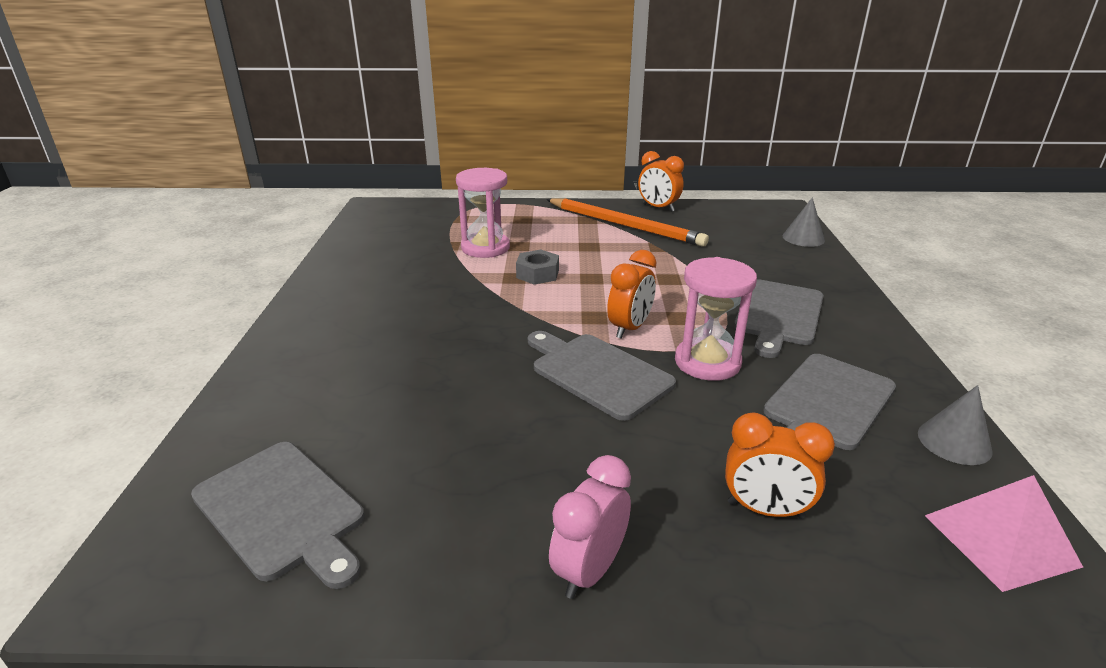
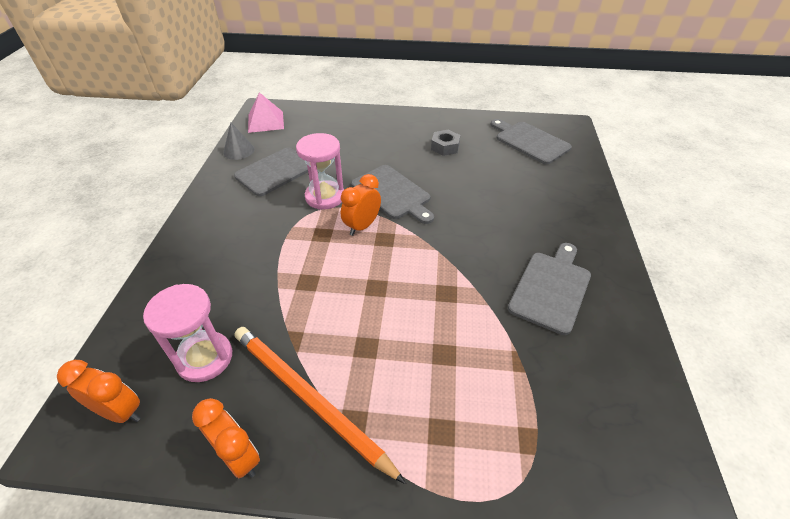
camera: 175 degrees left, 15 degrees up
(485, 248) = (481, 351): pink hourglass -> pink hourglass (205, 358)
(537, 274) = (424, 297): grey nut -> grey nut (445, 147)
(589, 570) = (412, 121): pink clock -> none
(765, 510) = (342, 133): orange clock -> orange clock (120, 412)
(778, 315) = (249, 232): grey cutting board -> grey cutting board (551, 288)
(803, 238) = (120, 347): grey cone -> none

